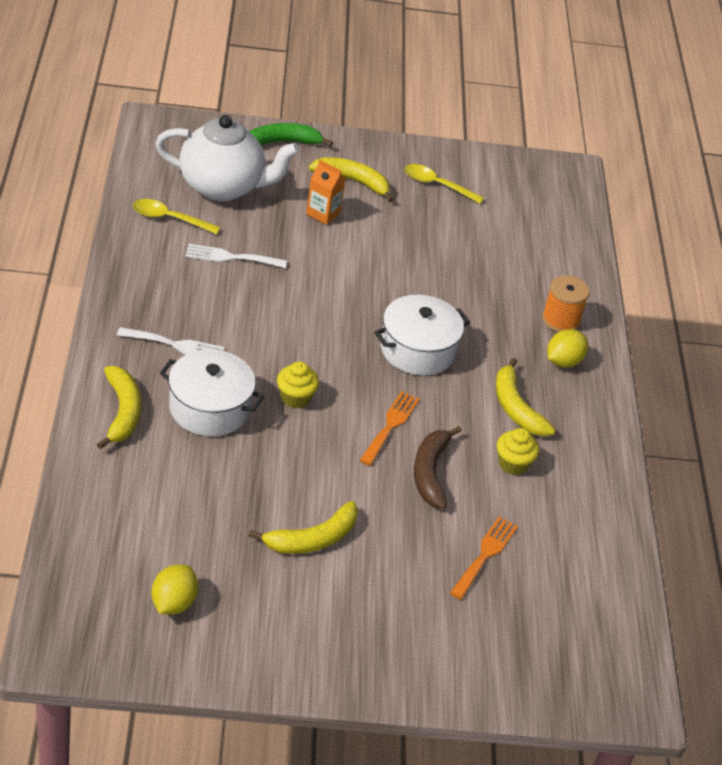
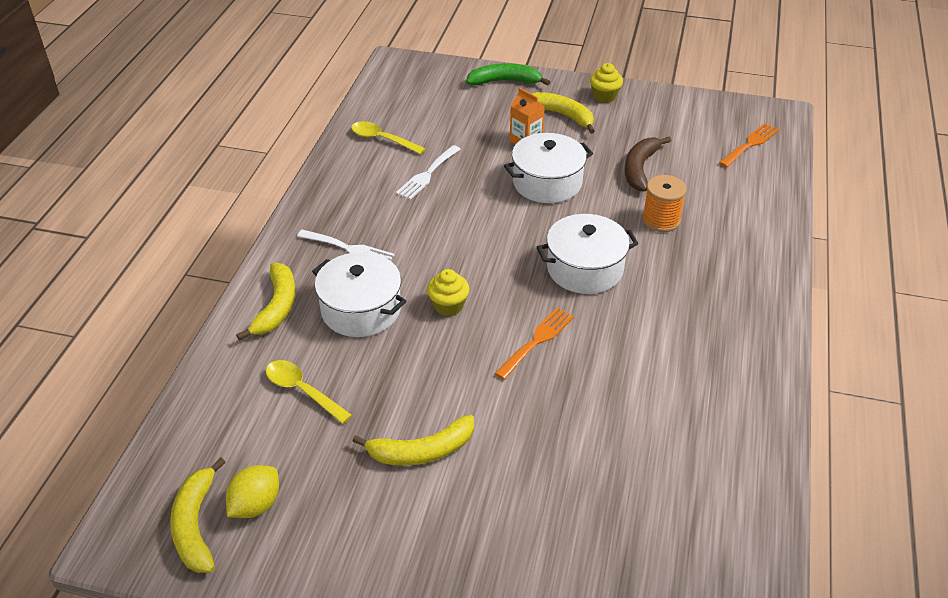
camera: 20 degrees right, 0 degrees up
(223, 187) = (440, 115): white teapot -> none
(230, 257) = (427, 174): white fork -> white fork turned 75 degrees counterclockwise
(357, 259) = (547, 182): none -> white pot
(430, 472) = (566, 392): brown banana -> brown banana (640, 168)
(437, 185) = (642, 121): yellow spoon -> yellow spoon (302, 391)
(485, 554) = (605, 488): orange fork -> orange fork (750, 144)
(513, 464) = (658, 391): yellow cupcake -> yellow cupcake (604, 96)
(515, 407) = (674, 333): yellow banana -> yellow banana (195, 525)
(560, 320) = (741, 250): orange spool -> orange spool (661, 220)
(563, 361) = (736, 290): yellow lemon -> none

